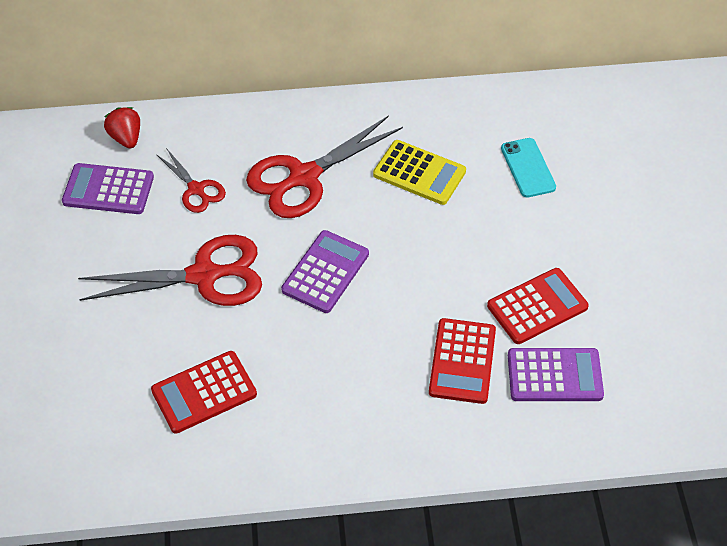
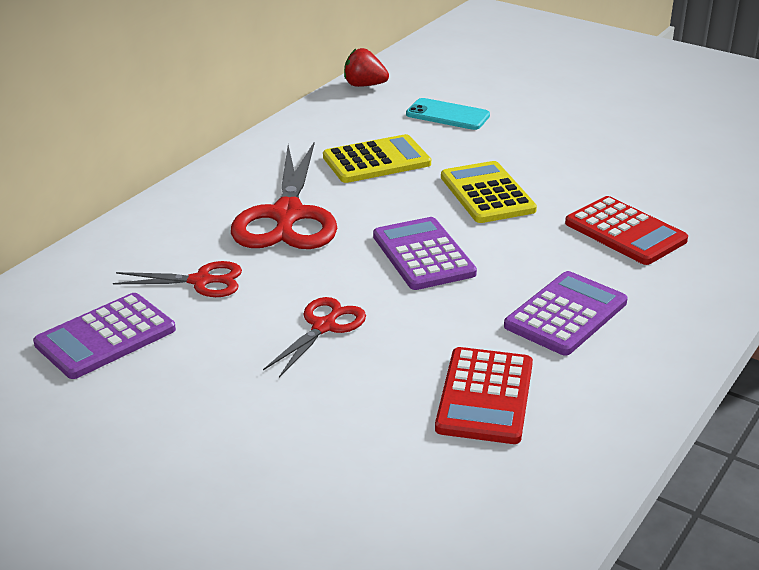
camera: 50 degrees left, 20 degrees down
(126, 138) = (54, 293): red strawberry -> red strawberry (364, 85)
(204, 275) = (324, 327): red scissors -> red scissors, size x0.54
(436, 257) = (487, 193): none -> yellow calculator
(537, 306) = (606, 173): red calculator -> none
(554, 375) = (692, 197): purple calculator -> purple calculator (566, 314)

